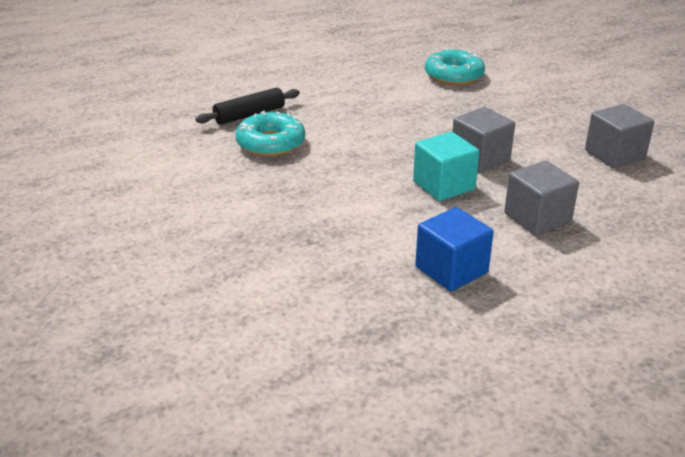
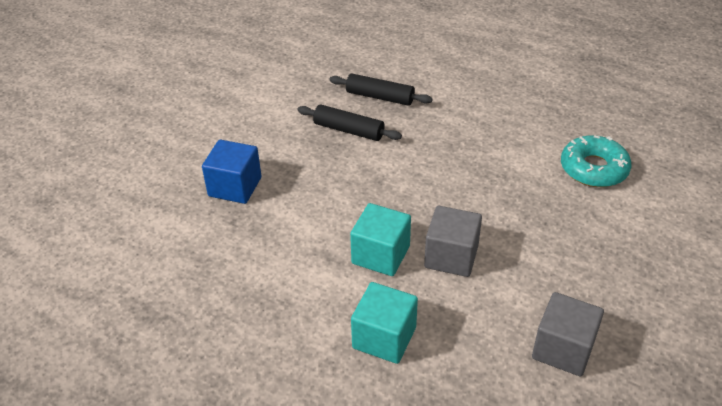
camera: 55 degrees right, 10 degrees up
(271, 143) = (349, 130): turquoise donut -> black rolling pin
(451, 270) = (257, 317): blue cube -> blue cube (235, 187)
(537, 218) = (384, 337): grey cube -> turquoise cube

